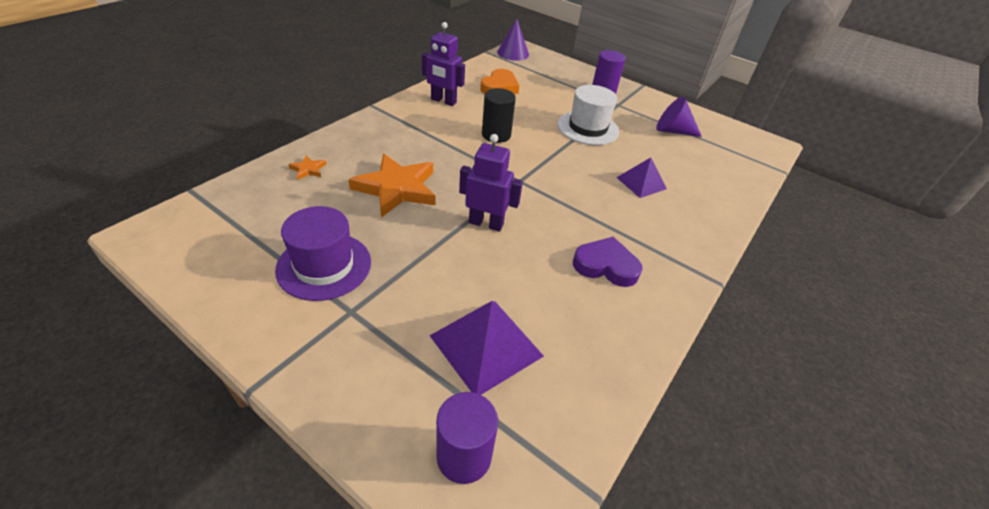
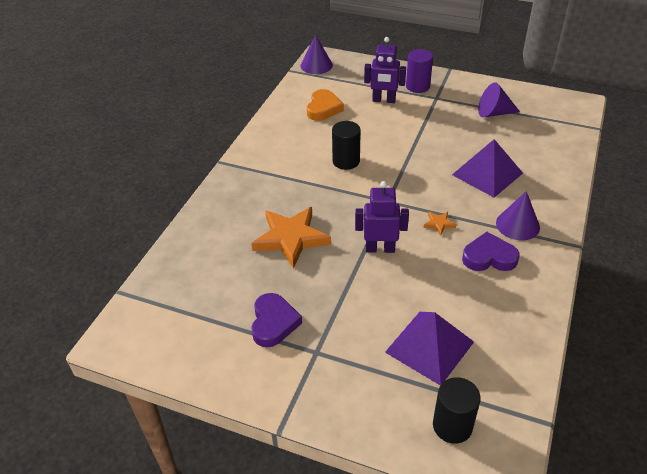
camera: 10 degrees left, 0 degrees up
(308, 169) = (205, 243): orange star -> orange star (439, 224)
(324, 266) = (273, 323): purple hat -> purple heart
(443, 101) = (281, 139): purple robot -> purple robot (383, 100)
(464, 456) = (452, 426): purple cylinder -> black cylinder
(588, 128) = (421, 131): white hat -> none
(641, 183) = (487, 174): purple pyramid -> purple pyramid, size x1.59
(654, 241) = (517, 225): none -> purple cone

